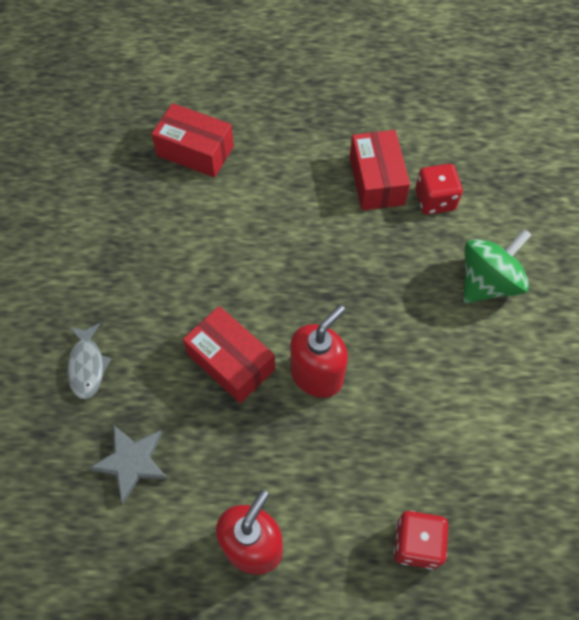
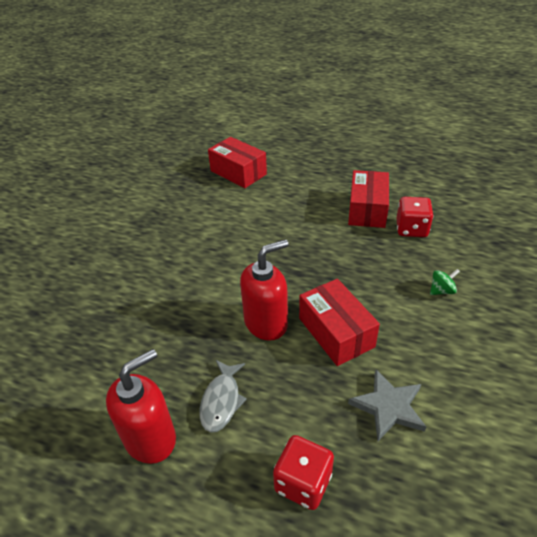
camera: 20 degrees right, 20 degrees down
(87, 366) = (94, 278): grey fish -> grey fish (221, 401)
(132, 462) = (88, 348): grey star -> grey star (388, 407)
(231, 362) = (200, 299): red box -> red box (336, 332)
(487, 282) = (441, 291): green spinning top -> green spinning top, size x0.44

